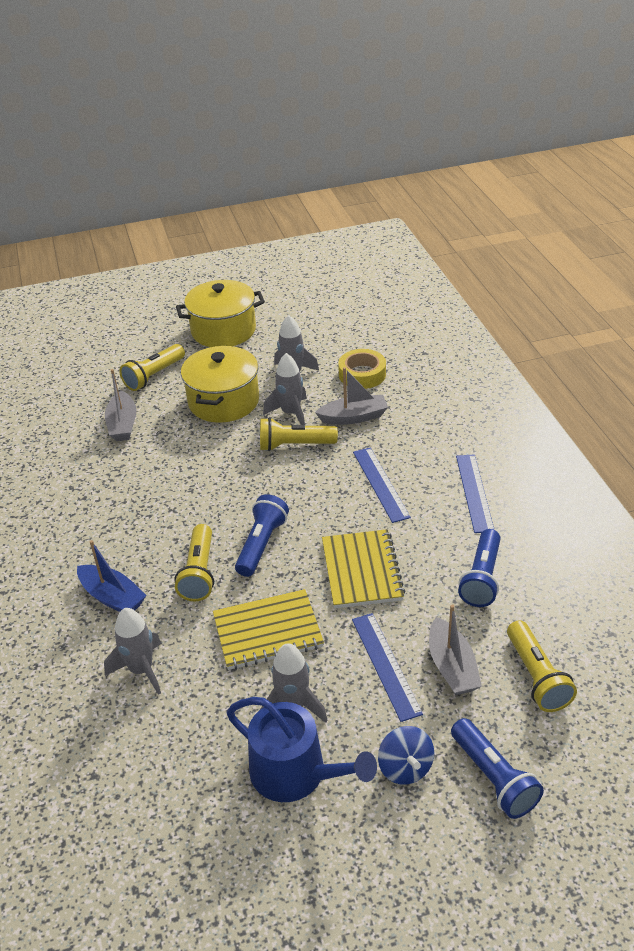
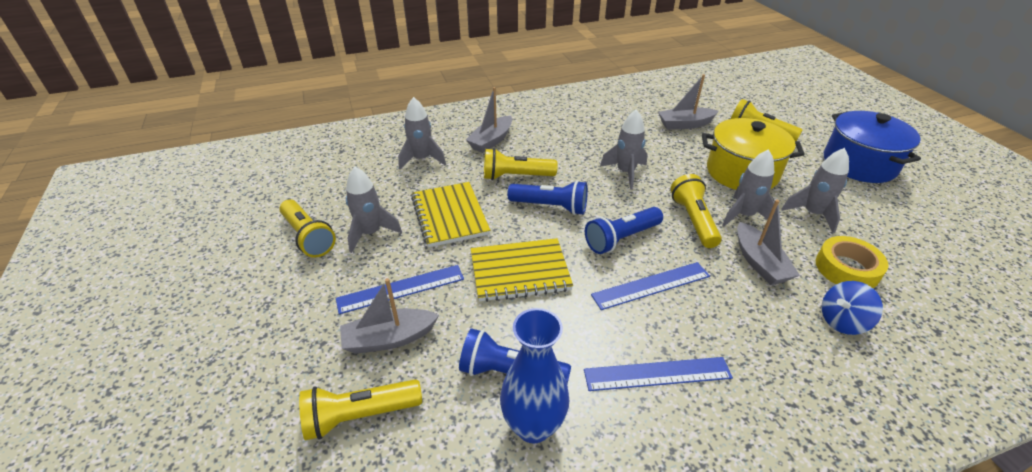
camera: 85 degrees right, 0 degrees up
(112, 597) = (491, 141): blue boat -> grey boat
(209, 481) = (625, 173): none -> grey rocket
(223, 330) = (859, 164): yellow pot -> blue pot
(296, 773) = (308, 237): blue watering can -> yellow flashlight
(405, 767) = (288, 301): blue spinning top -> blue spinning top (842, 321)
(494, 778) = (251, 365): blue flashlight -> blue flashlight (621, 239)
(529, 564) = (533, 426): none -> blue vase

